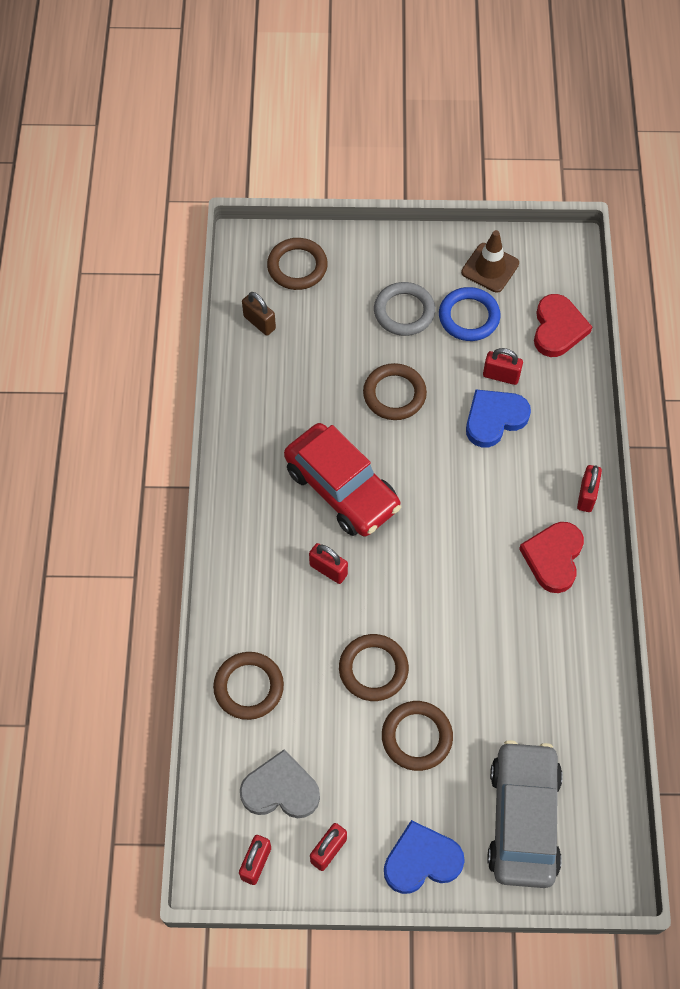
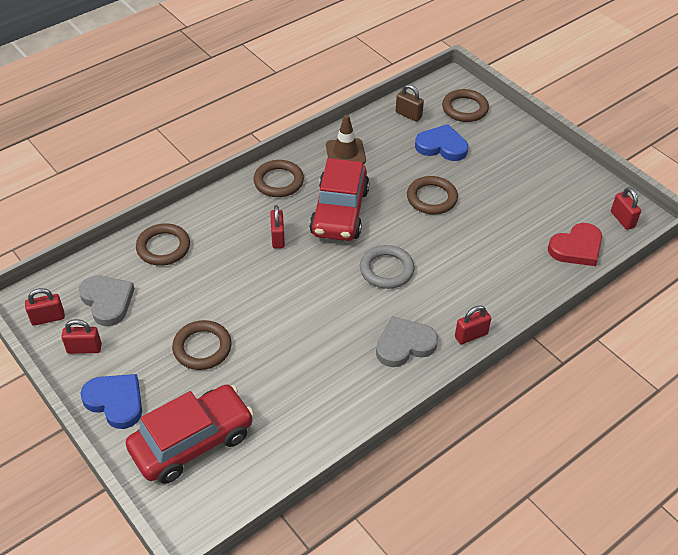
camera: 50 degrees right, 15 degrees down
(259, 322) = (408, 115): brown padlock -> brown padlock turned 60 degrees counterclockwise
(373, 669) = (230, 298): brown ring -> brown ring (278, 181)
(404, 311) = (494, 169): grey ring -> grey ring (386, 269)
(469, 317) = (528, 200): blue ring -> none
(490, 268) = (576, 190): brown traffic cone -> brown traffic cone (345, 153)
(494, 419) = (471, 255): blue heart -> blue heart (441, 146)
(501, 376) = (506, 240): red padlock -> red padlock (622, 219)
(523, 819) = (192, 441): grey car -> red car
(553, 558) = (404, 344): red heart -> grey heart

